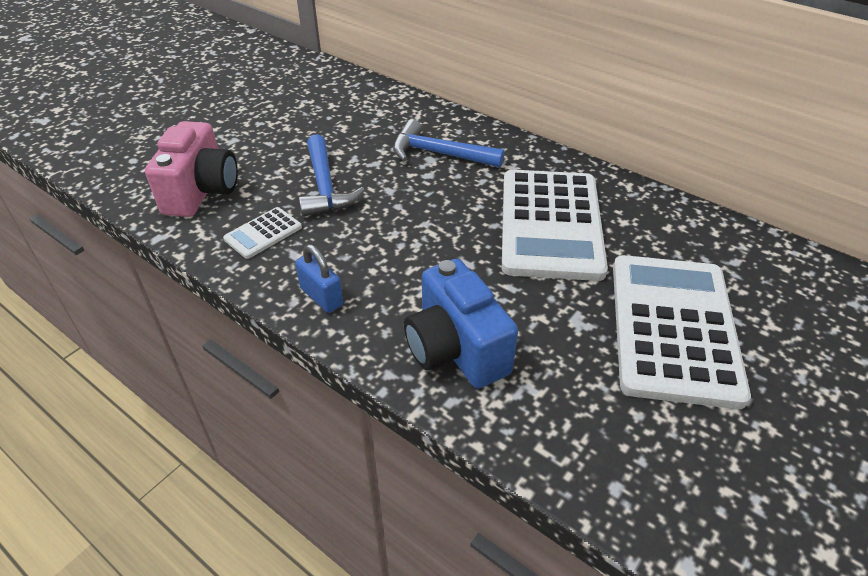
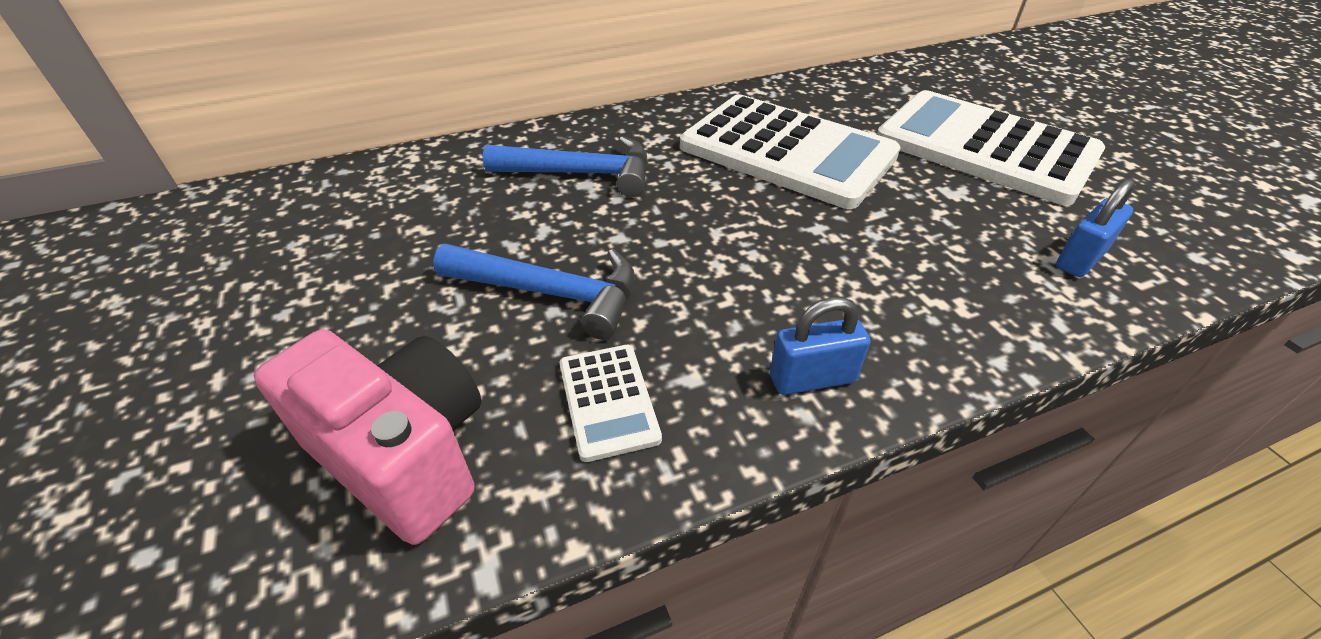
camera: 60 degrees left, 0 degrees up
(439, 154) = (582, 174): blue hammer -> blue hammer turned 135 degrees counterclockwise
(456, 349) = (971, 289): blue camera -> none
(545, 406) = (1080, 258): none -> blue padlock

